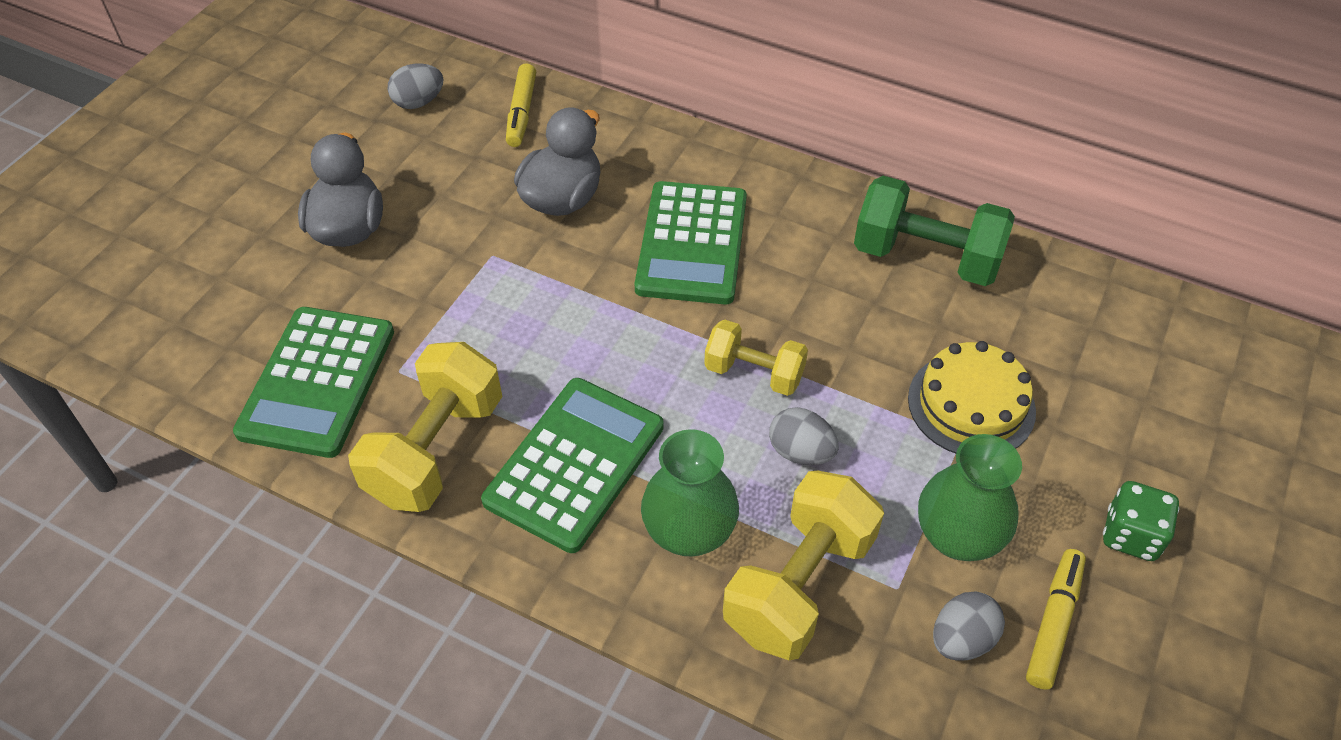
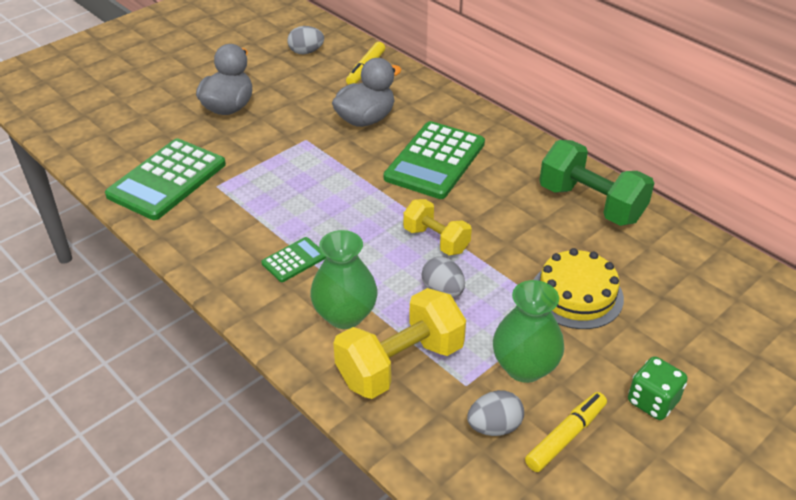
camera: 20 degrees right, 10 degrees down
(436, 450) = (215, 231): yellow dumbbell -> none
(575, 464) = (294, 260): green calculator -> green calculator, size x0.48

